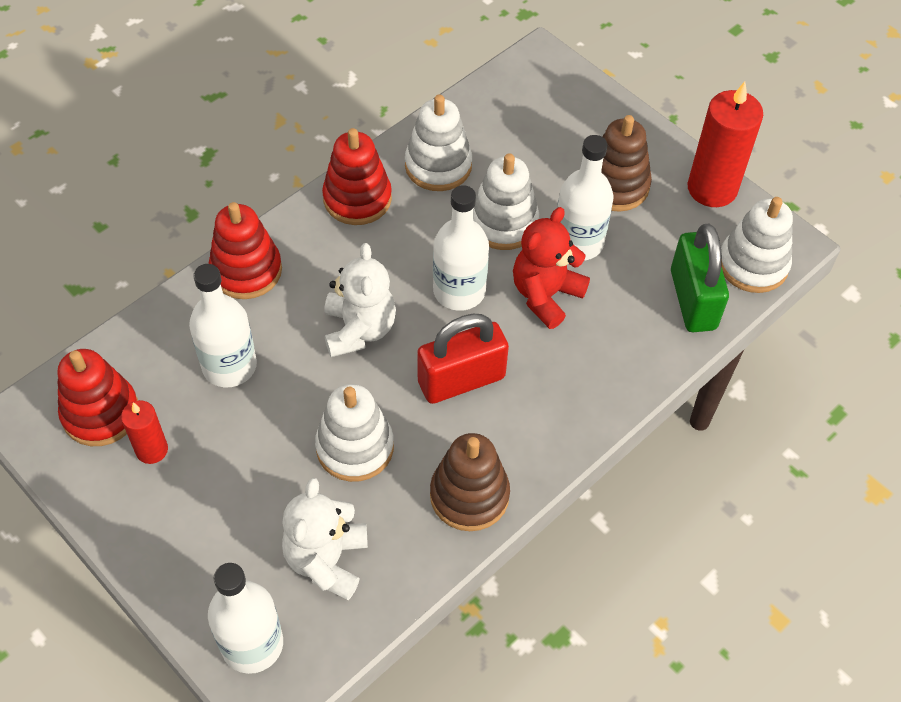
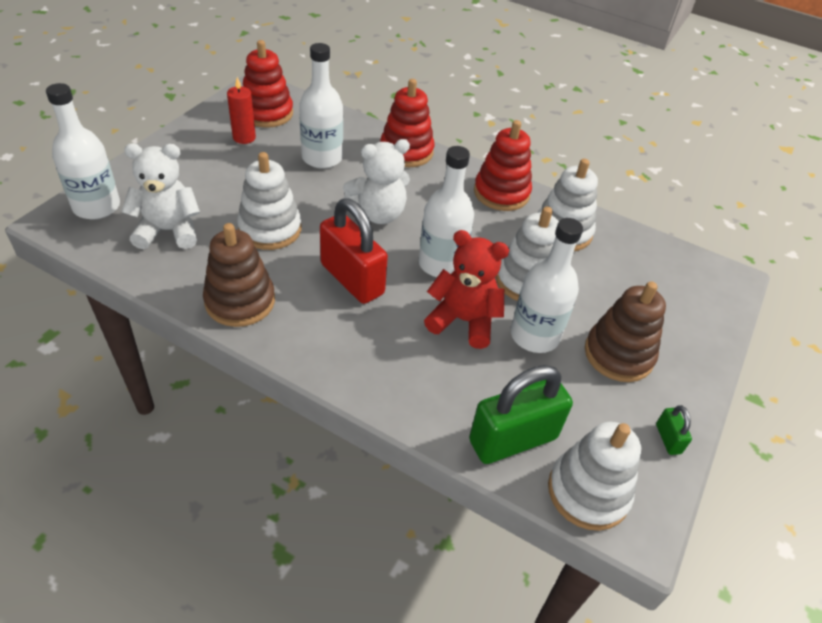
camera: 70 degrees right, 10 degrees down
(712, 188) = (668, 439): red candle -> green padlock

